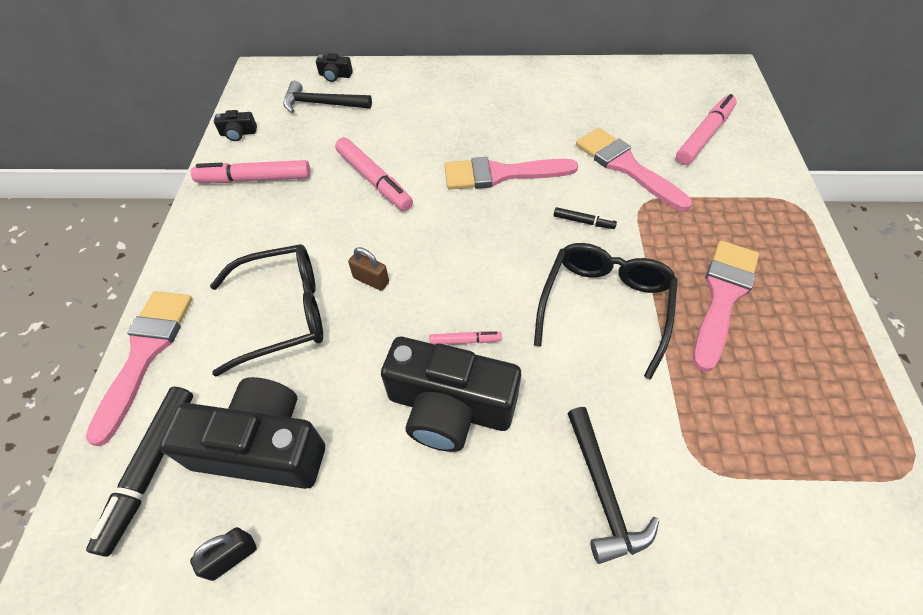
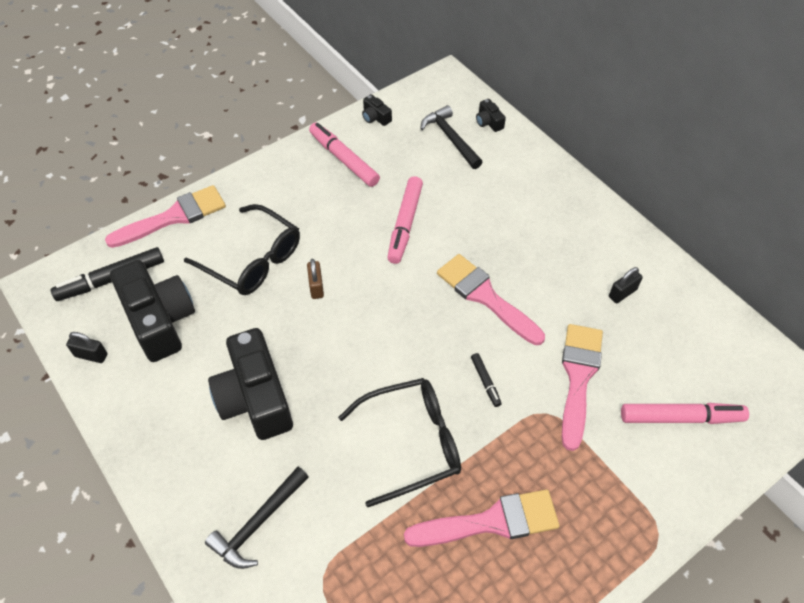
camera: 50 degrees right, 0 degrees up
(465, 341) = (311, 373): pink marker -> none
(572, 102) = (622, 293): none -> black padlock

